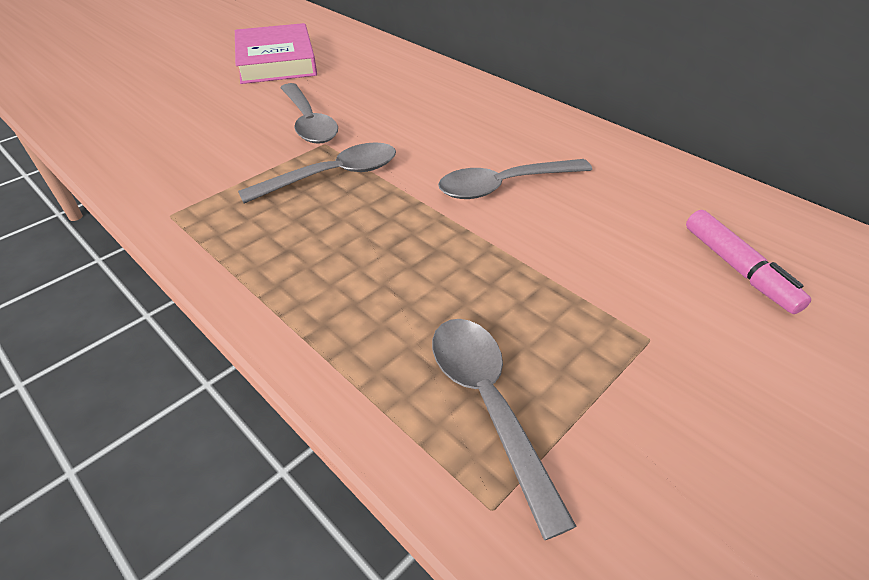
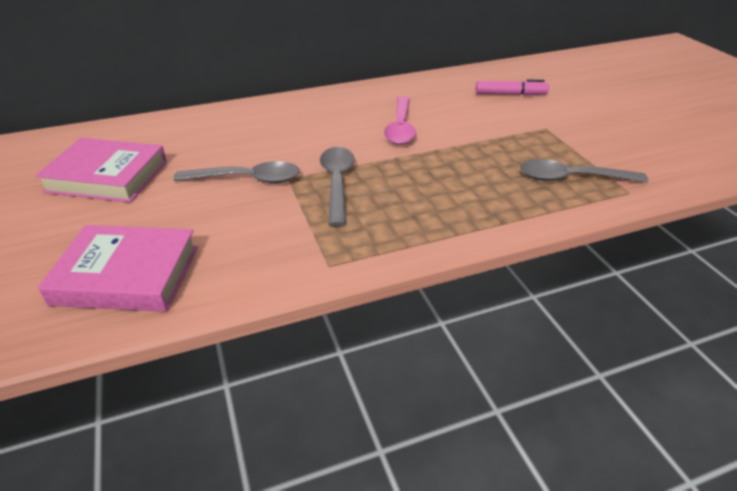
camera: 65 degrees left, 5 degrees down
(135, 118) = (127, 275): none -> pink book
(505, 185) = (400, 127): grey spoon -> pink spoon

